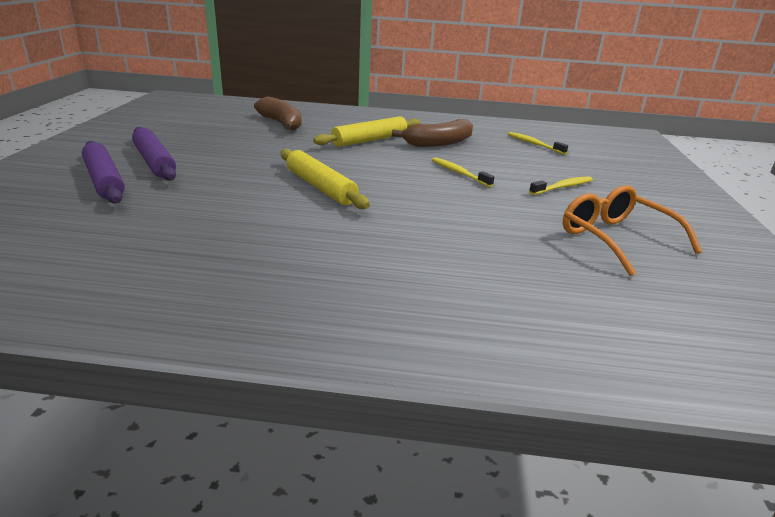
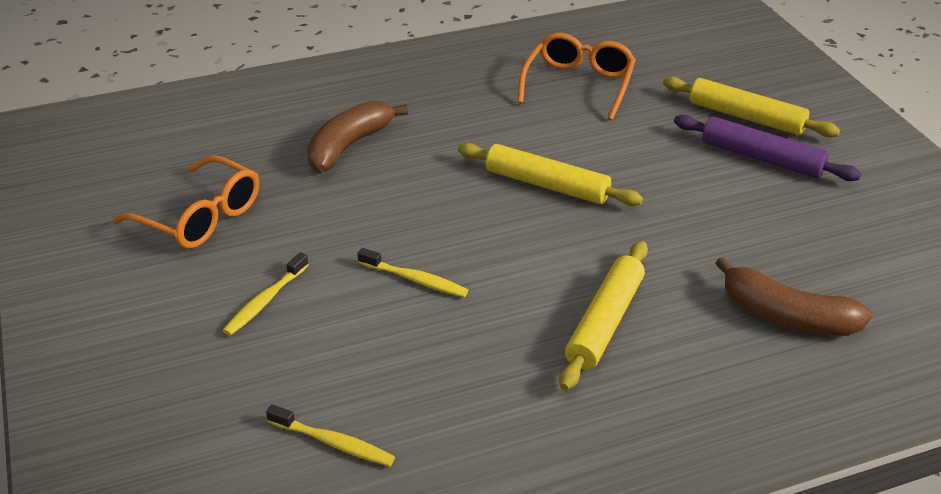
camera: 155 degrees right, 10 degrees up
(104, 180) = (746, 117): purple rolling pin -> yellow rolling pin
(174, 239) = (578, 85): none -> orange glasses
(438, 143) = (497, 363): brown banana -> brown banana (349, 145)

